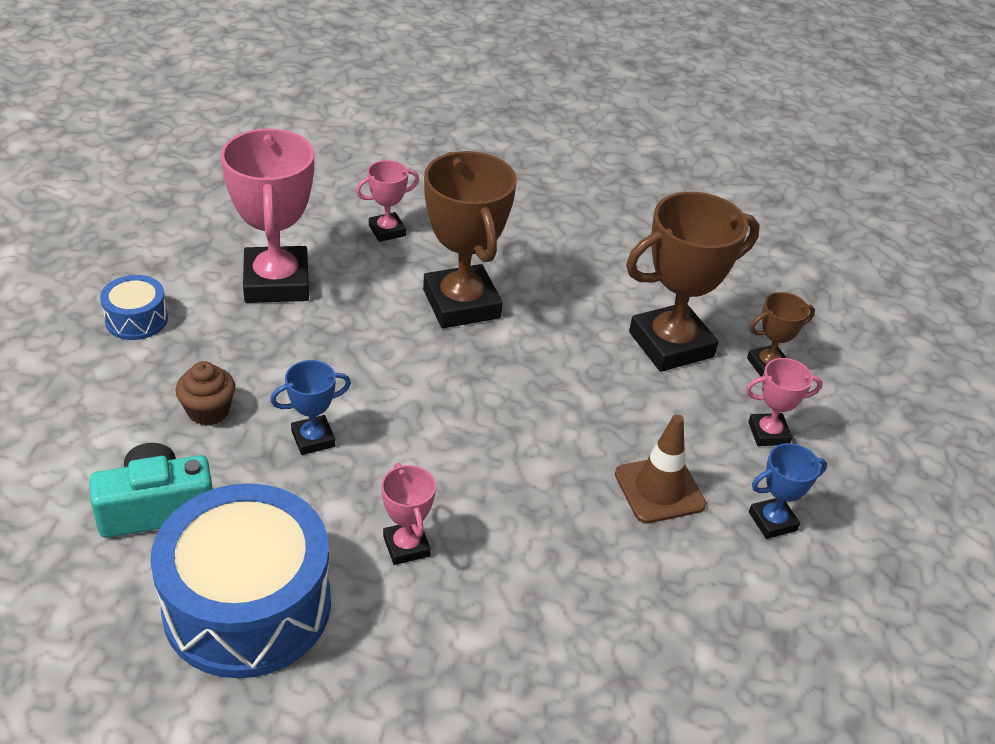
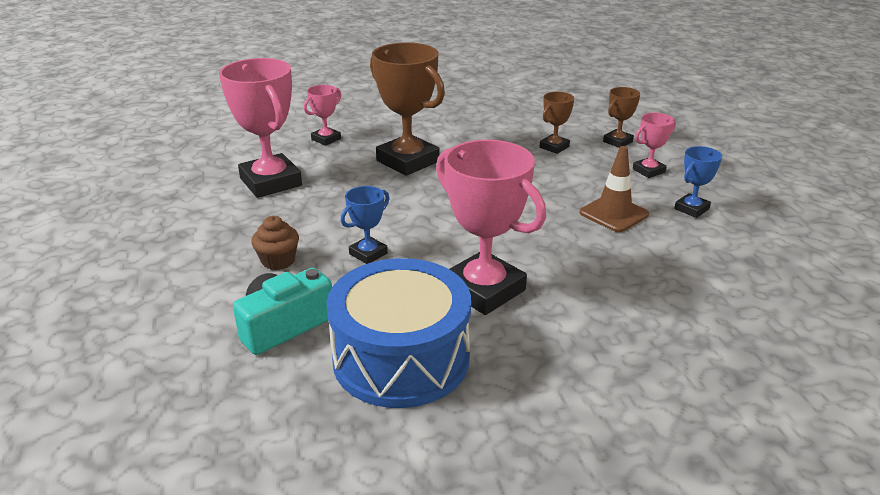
camera: 20 degrees left, 10 degrees down
(136, 319) = (180, 227): blue drum -> none
(406, 546) = (484, 290): pink trophy -> pink trophy, size x2.02
(671, 344) = (554, 147): brown trophy -> brown trophy, size x0.50

